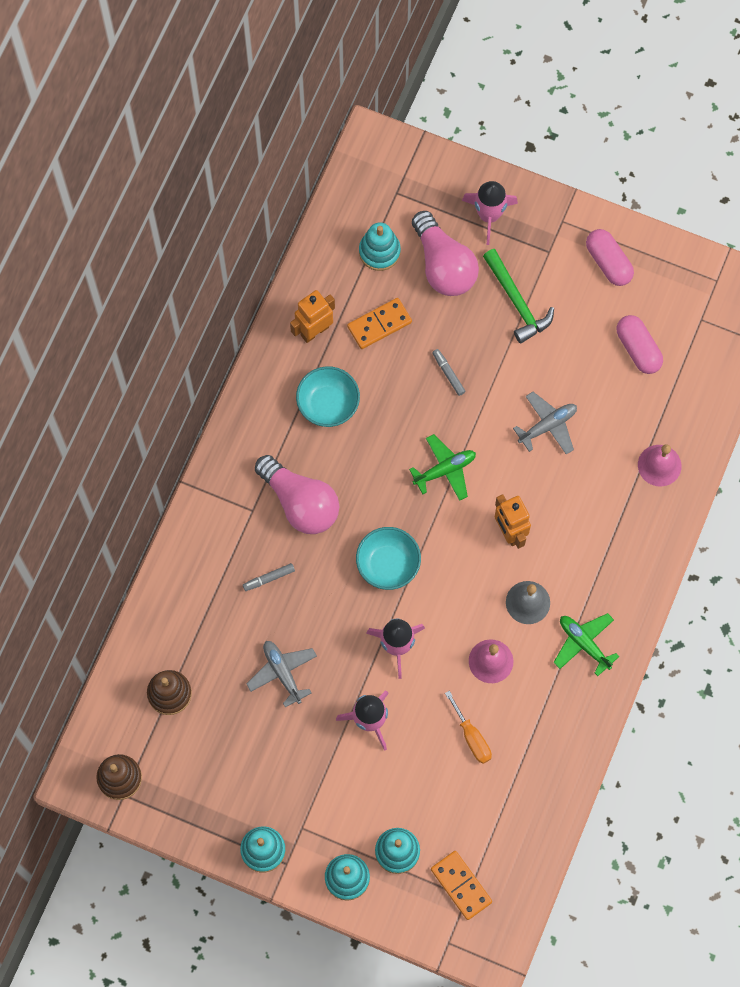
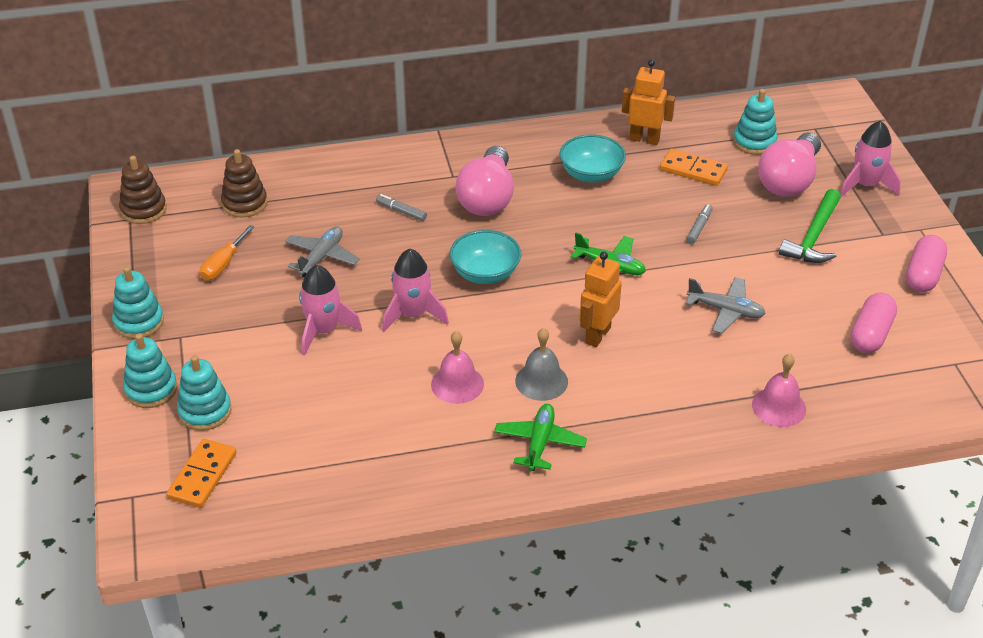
camera: 55 degrees right, 30 degrees down
(471, 737) = (367, 408): orange screwdriver -> orange screwdriver (223, 264)

